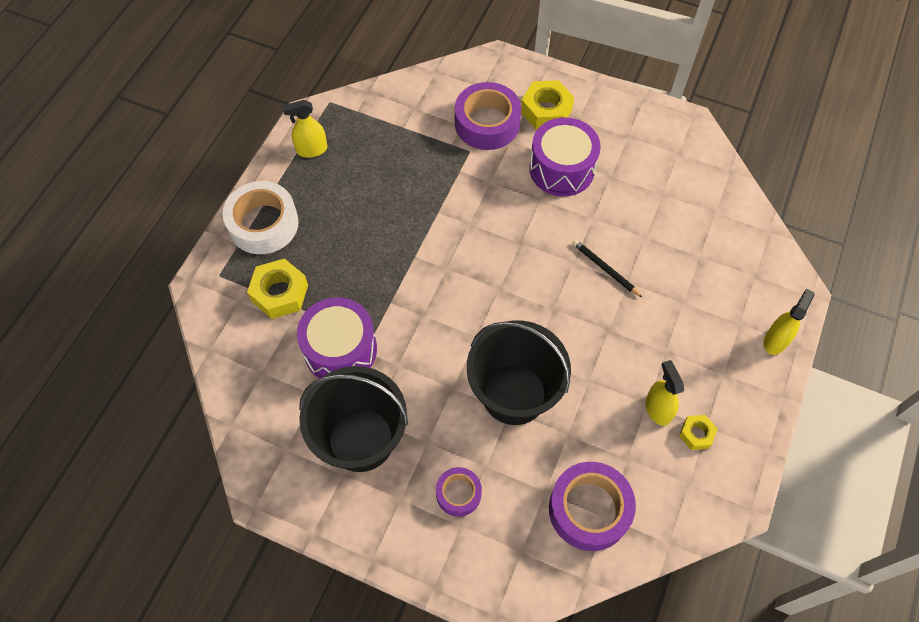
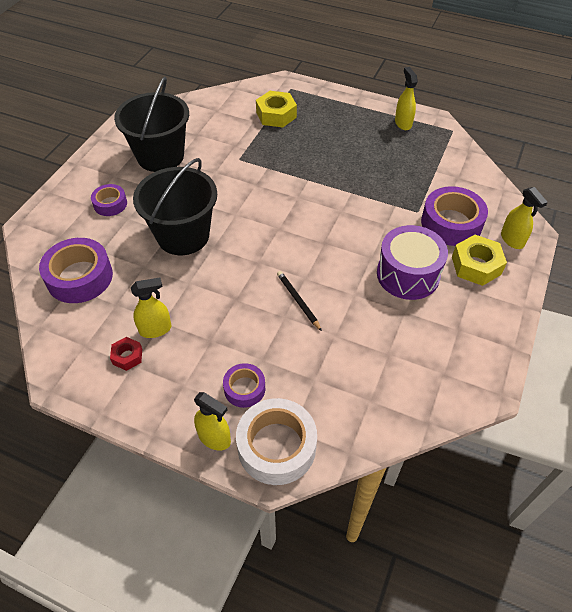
camera: 90 degrees right, 10 degrees down
(263, 224) = (333, 104): white tape -> white tape (276, 446)
(340, 350) = (229, 144): purple drum -> none
(510, 76) = (512, 240): none -> yellow spray bottle
(605, 269) = (298, 301): black pencil -> black pencil turned 75 degrees counterclockwise
(696, 434) = (127, 356): yellow nut -> red nut
(718, 317) = (244, 388): none -> purple tape

